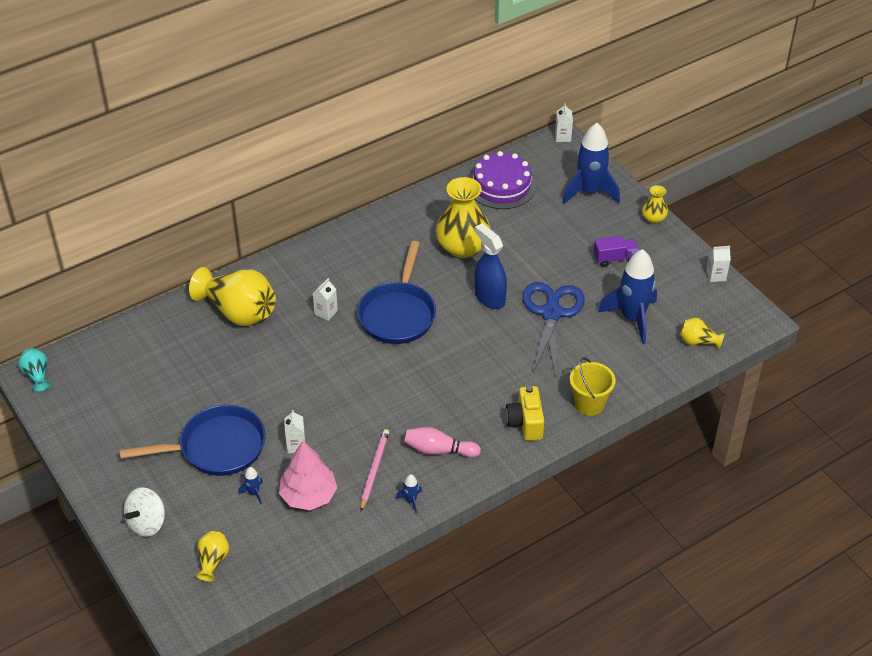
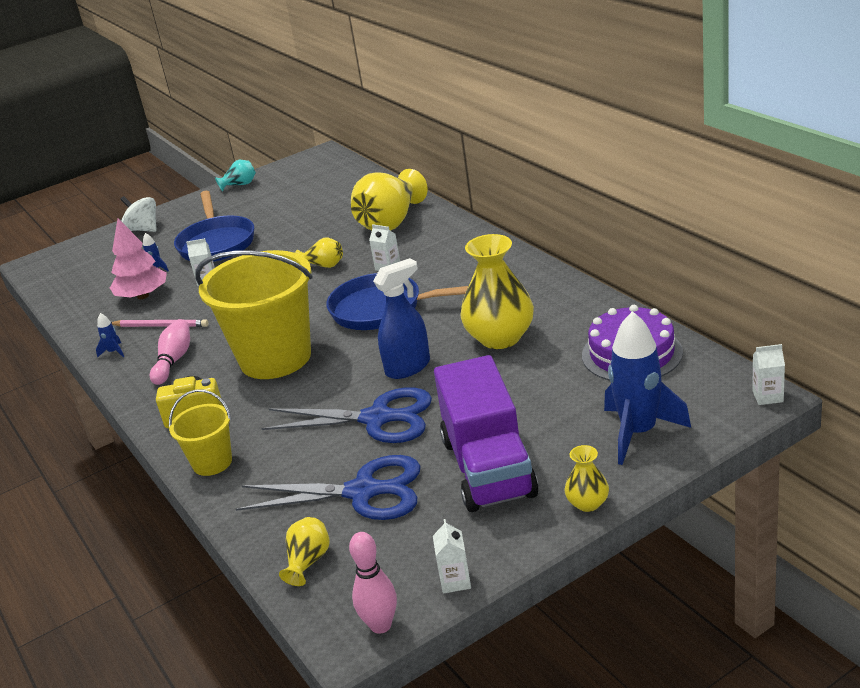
camera: 95 degrees right, 15 degrees down
(37, 376) = (319, 156): turquoise vase -> turquoise vase (240, 185)
(213, 561) = (90, 264): yellow vase -> yellow vase (324, 265)
(454, 379) = (275, 358): none -> yellow bucket
(615, 259) = (488, 468): purple truck -> purple truck, size x2.29
(632, 318) = (363, 492): blue rocket -> blue scissors
(750, 306) = (381, 625): none -> pink bowling pin

